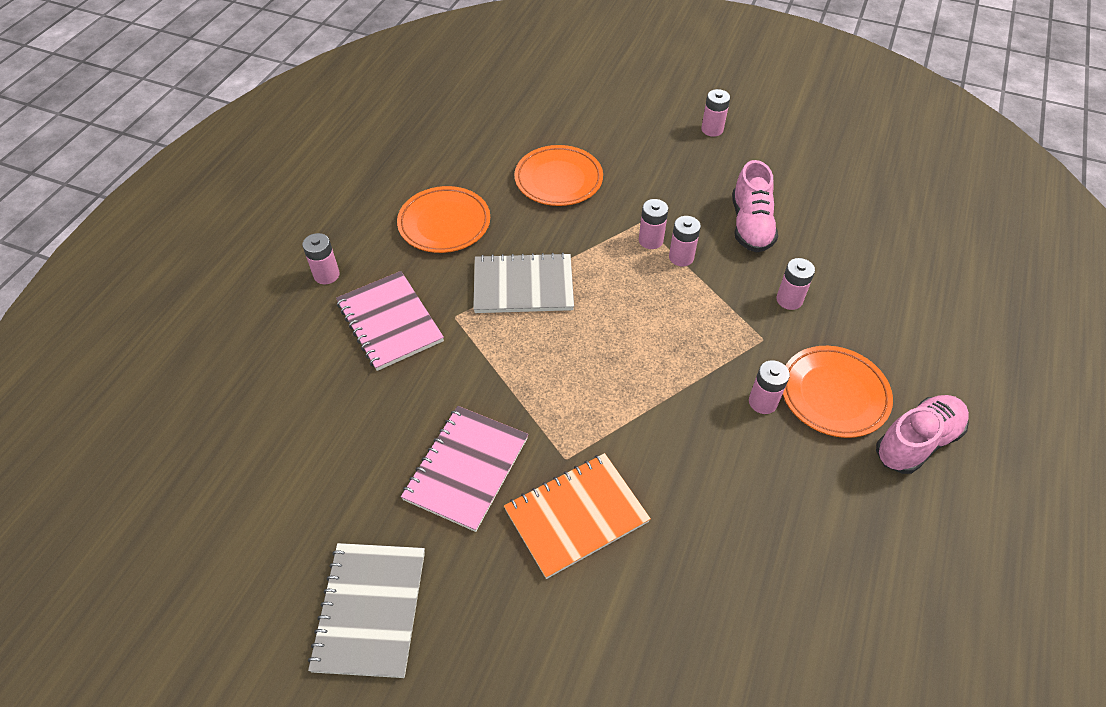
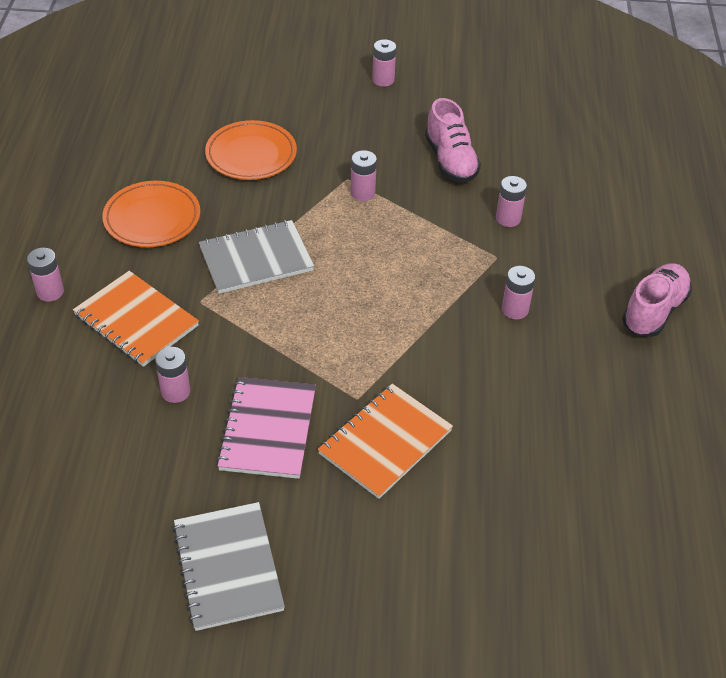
camera: 20 degrees left, 5 degrees down
(390, 322) = (136, 320): pink notebook -> orange notebook
(681, 257) = (397, 202): pink battery -> pink battery (175, 391)
(833, 394) = (573, 289): orange plate -> none

